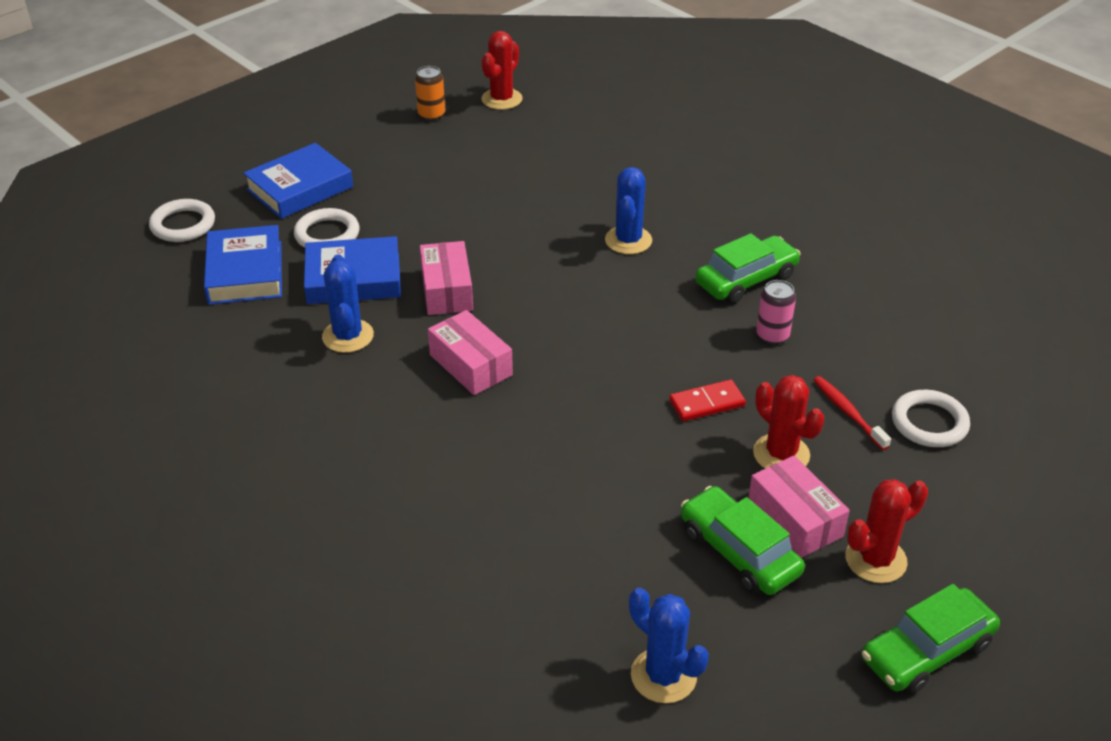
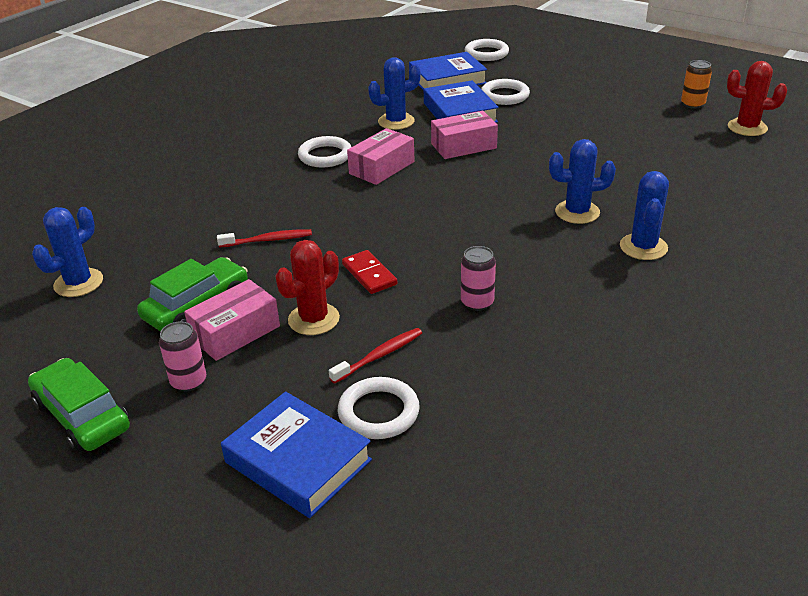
camera: 80 degrees right, 5 degrees down
(300, 188) = (553, 77): blue book -> blue book (298, 461)
(413, 412) = (325, 156): none -> white ring
(612, 482) = (268, 240): none -> red toothbrush
(703, 216) = (643, 247): none -> blue cactus
(746, 280) = (556, 280): green car -> none
(875, 560) = (188, 381): red cactus -> pink can

